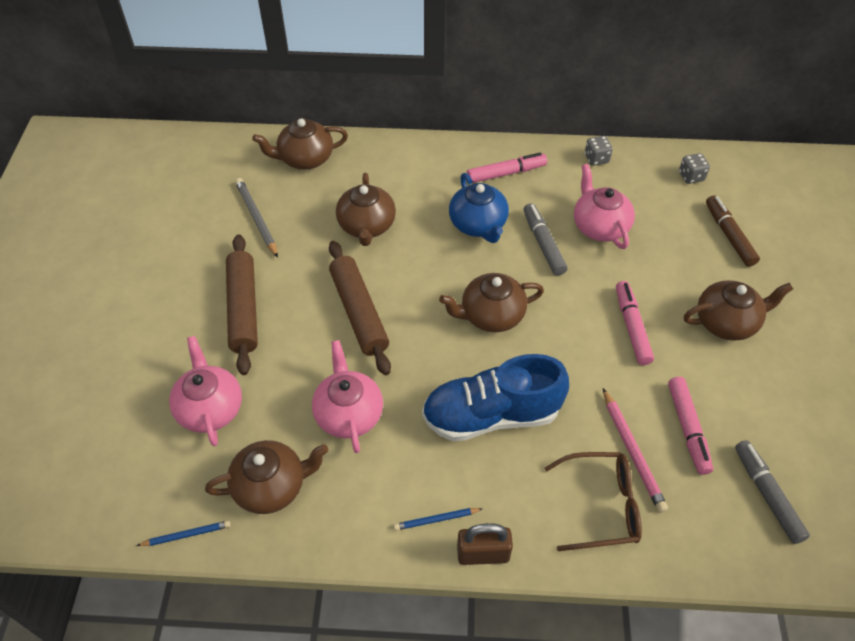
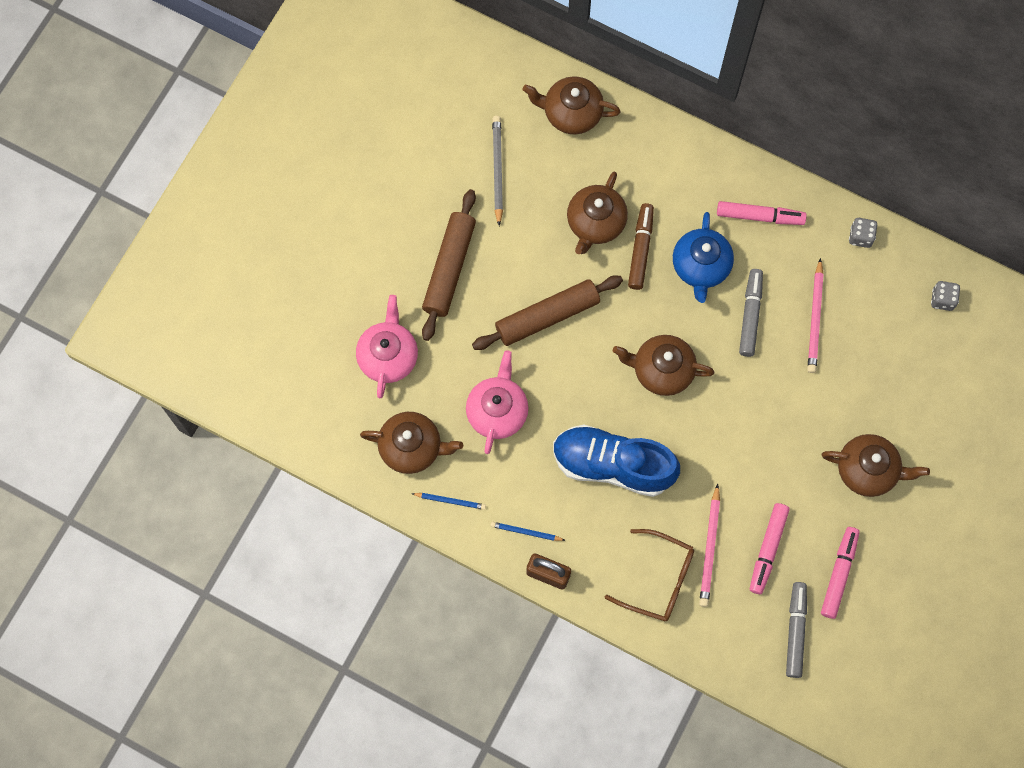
camera: 25 degrees right, 20 degrees up
(187, 535) = (335, 459): blue pencil -> blue pencil (450, 501)
(358, 312) = (547, 316): brown rolling pin -> brown rolling pin turned 60 degrees clockwise
(599, 226) = (815, 319): pink teapot -> pink pencil
(632, 327) = (779, 437): pink marker -> pink marker (839, 574)
(729, 235) = (933, 383): brown marker -> brown marker (640, 249)

